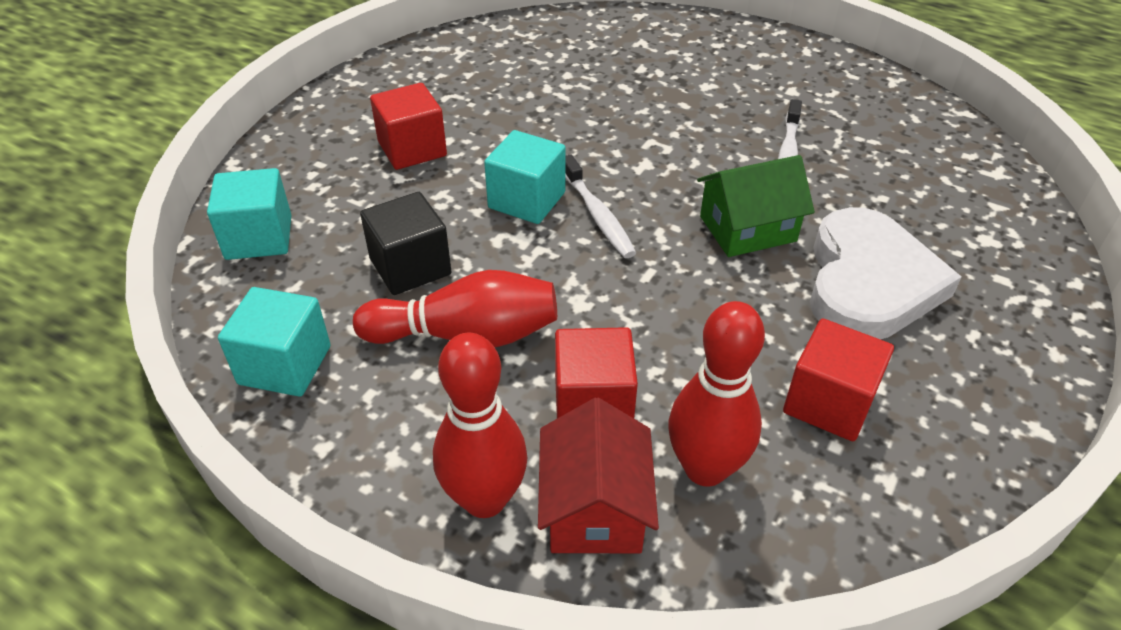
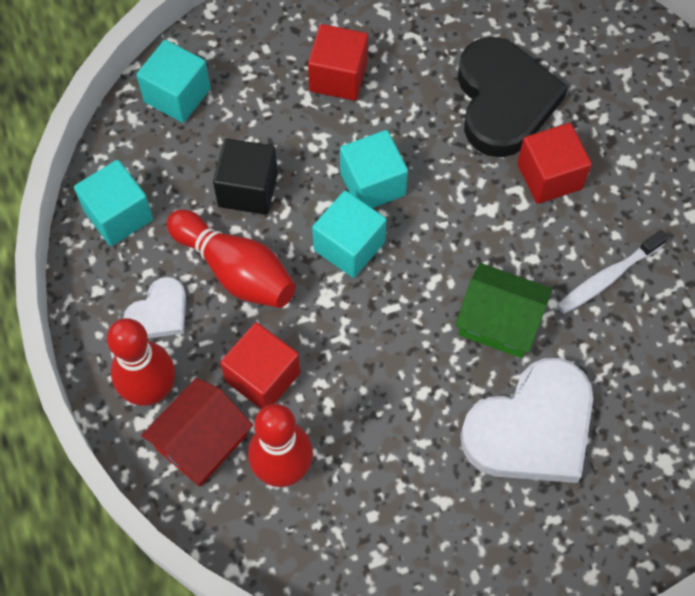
camera: 40 degrees right, 20 degrees up
(420, 420) = (159, 312): none -> white heart
(557, 253) = (349, 246): none -> turquoise cube
(572, 98) = (503, 101): none -> black heart
(598, 215) = (407, 233): white toothbrush -> none
(829, 403) = (400, 487): red cube -> red cube (549, 176)

